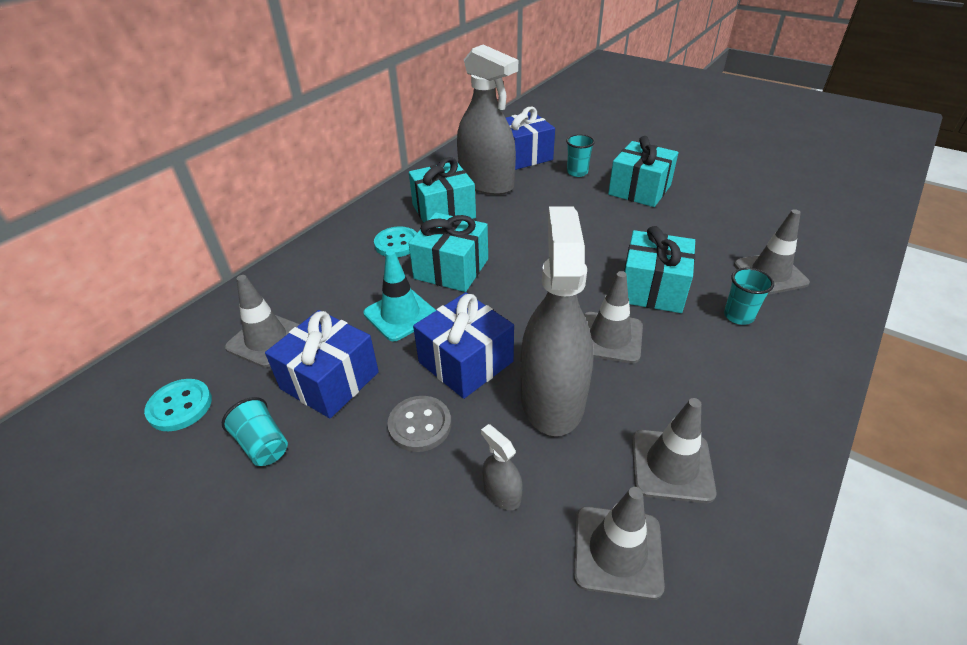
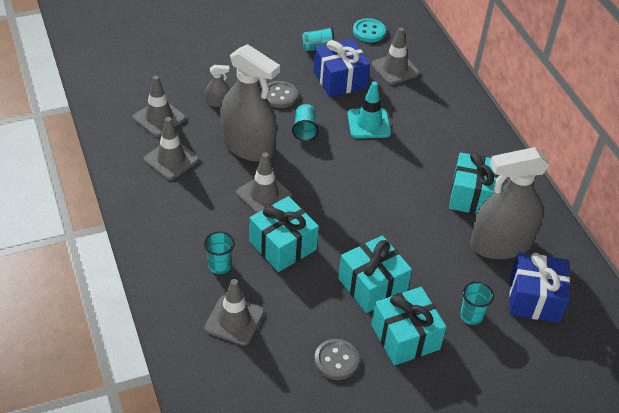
camera: 120 degrees right, 5 degrees up
(397, 244) = (449, 153): turquoise button -> none
(451, 269) = (395, 165): turquoise gift -> turquoise gift (372, 285)
(465, 362) = (305, 130): blue gift -> turquoise cup
(710, 209) = (336, 360): none -> grey button

